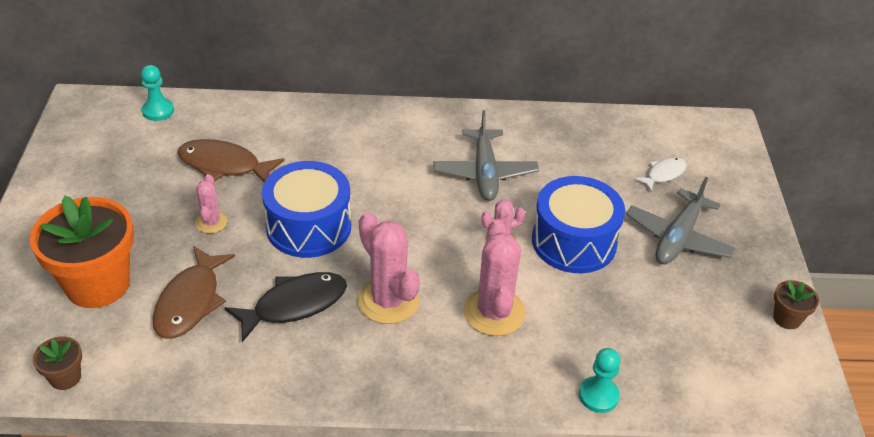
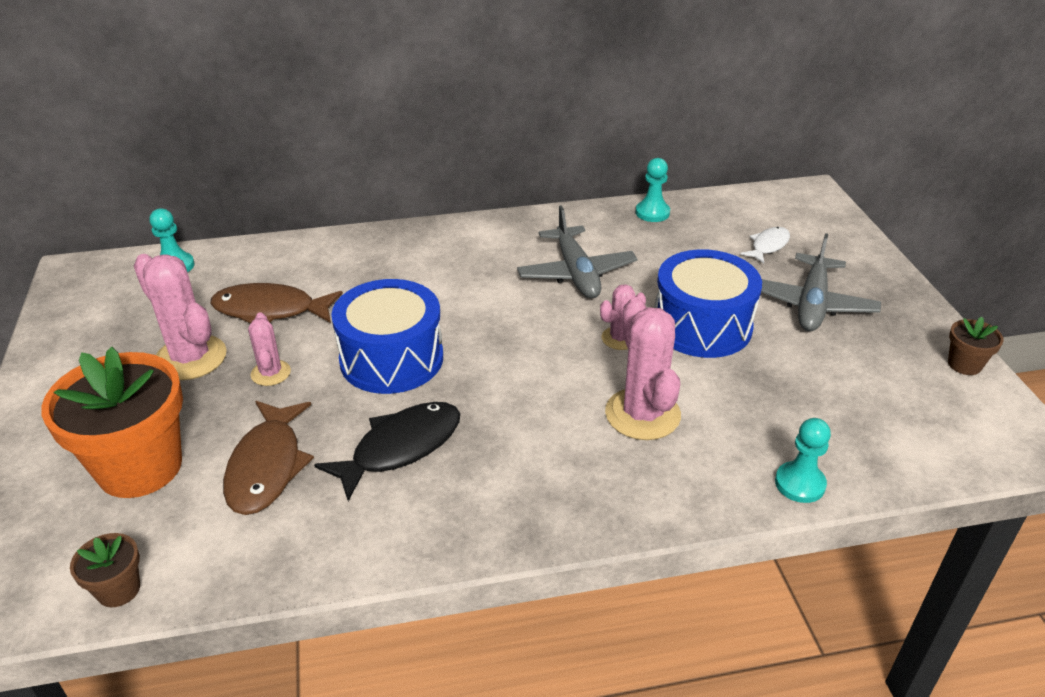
camera: 10 degrees left, 5 degrees down
(388, 301) = (513, 423): pink cactus -> pink cactus (190, 358)
(573, 123) = (652, 213): none -> turquoise pawn

